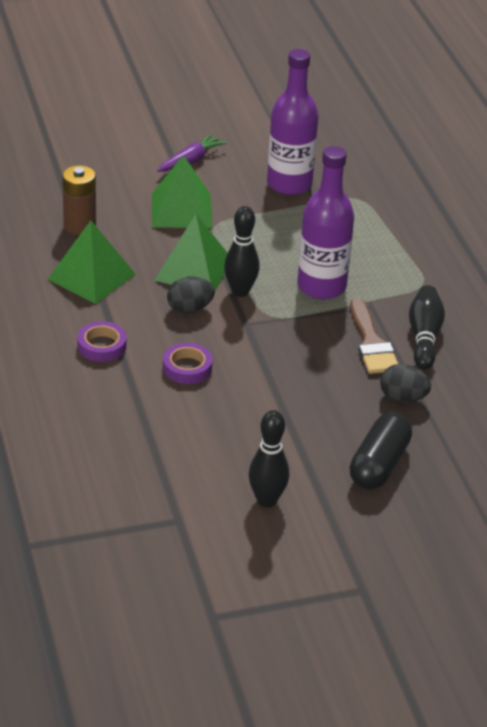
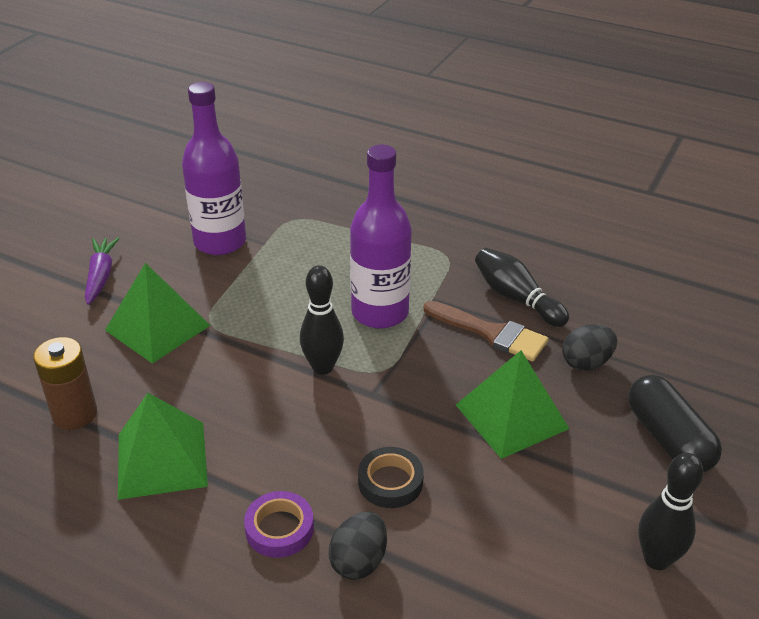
camera: 45 degrees left, 0 degrees up
(187, 367) = (390, 482): purple tape -> black tape
(189, 309) = (304, 419): black egg -> black egg (359, 561)
(194, 269) = (252, 377): green pyramid -> green pyramid (511, 416)

